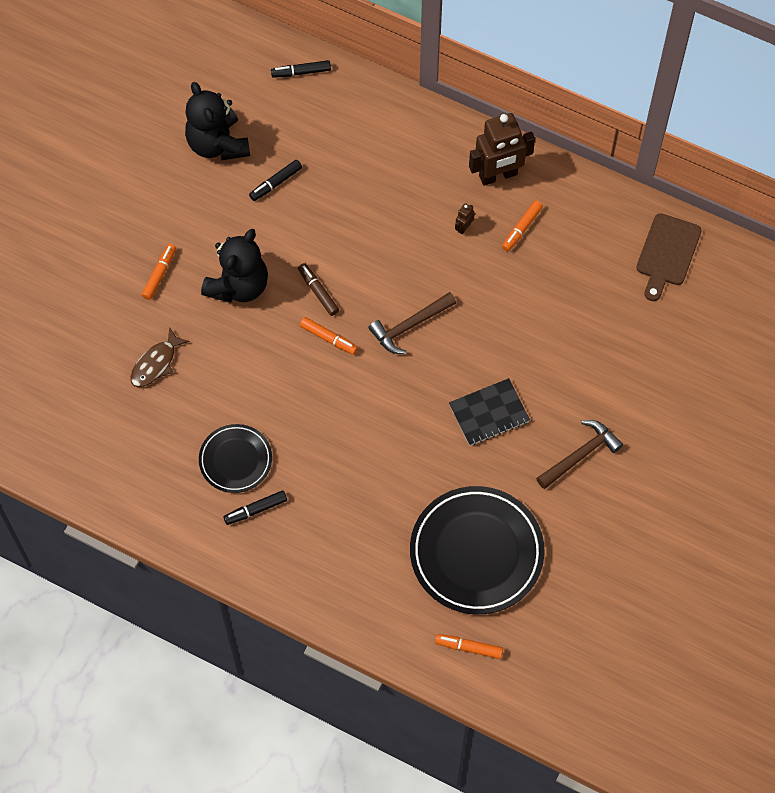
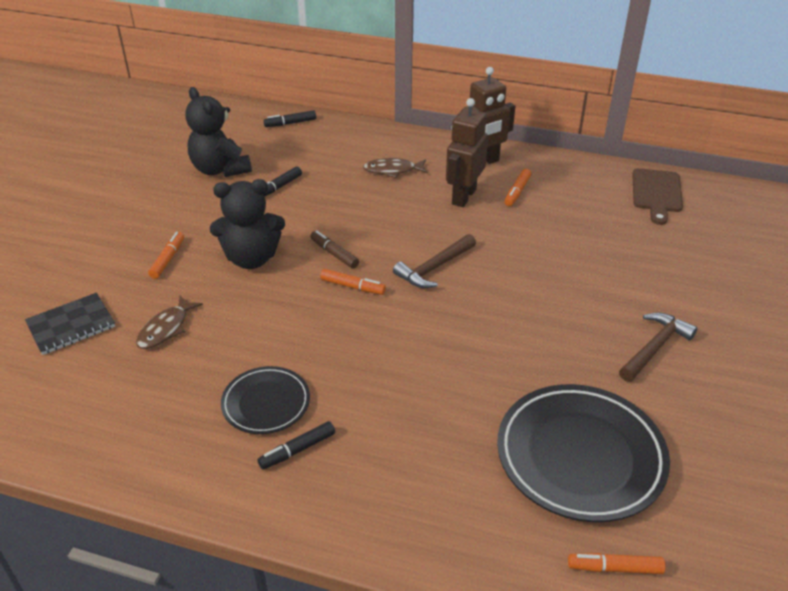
camera: 10 degrees left, 25 degrees down
(238, 285) = (251, 258): black teddy bear -> black teddy bear turned 60 degrees clockwise
(399, 173) = (392, 170): none -> brown fish
(464, 227) = (463, 196): brown robot -> brown robot, size x2.48
(489, 413) = (541, 325): black notebook -> black notebook (71, 325)

